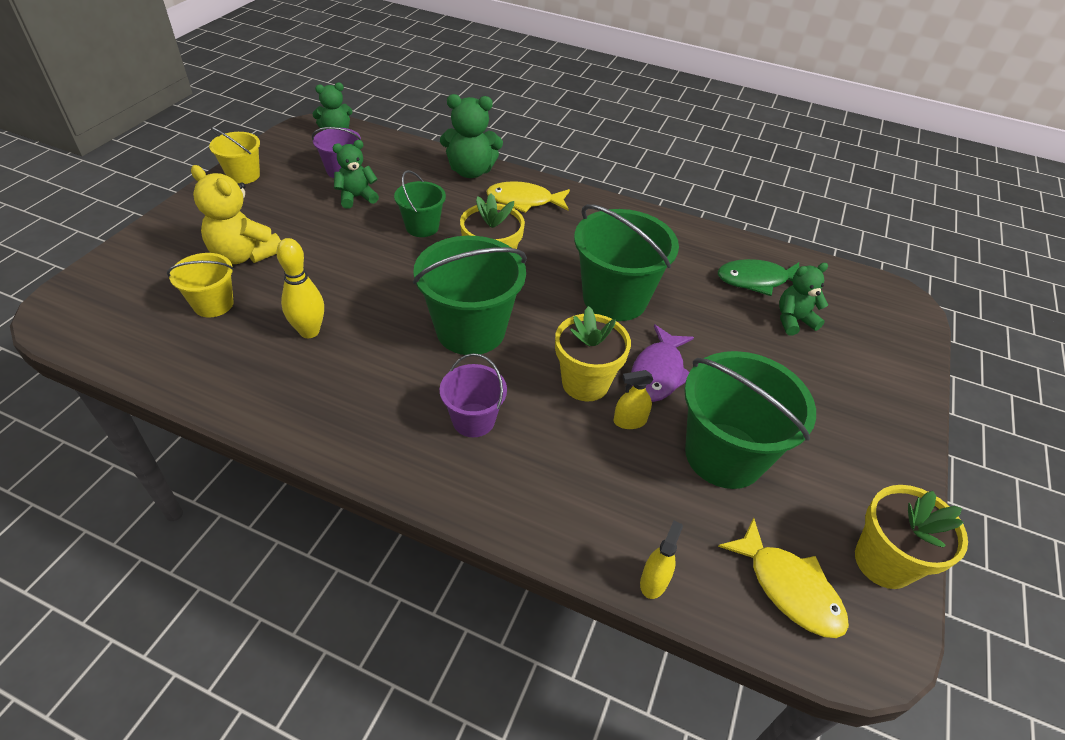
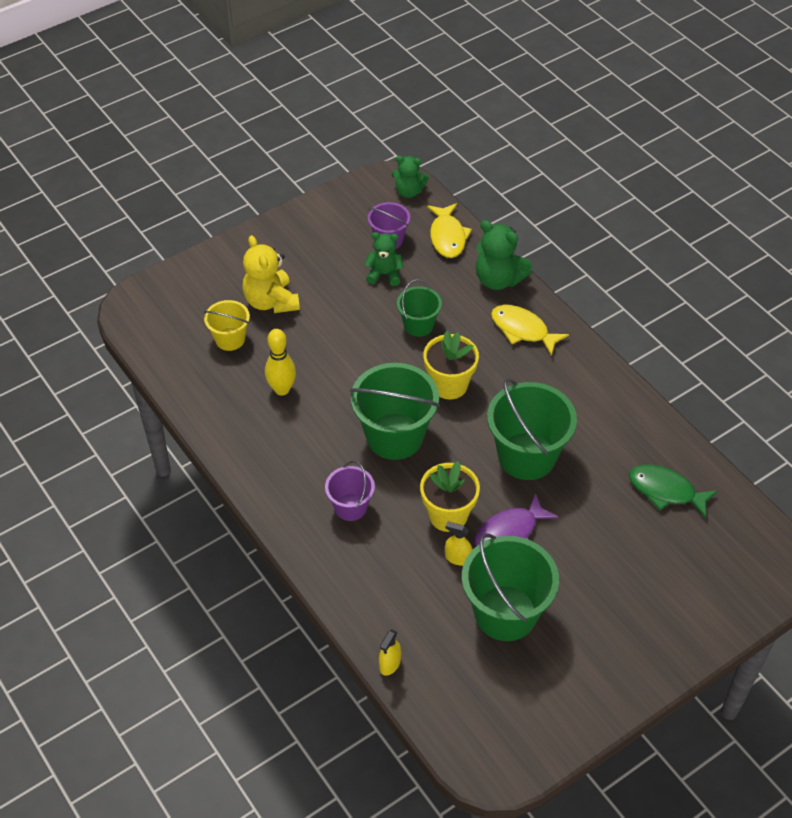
camera: 35 degrees right, 5 degrees up
(243, 175) = (308, 218): yellow bucket -> none
(654, 581) = (390, 664): yellow spray bottle -> yellow spray bottle turned 150 degrees clockwise
(789, 588) = (472, 712): yellow fish -> yellow fish (447, 237)
(793, 320) = (663, 540): green teddy bear -> none
(883, 562) = (552, 732): yellow flower pot -> none

